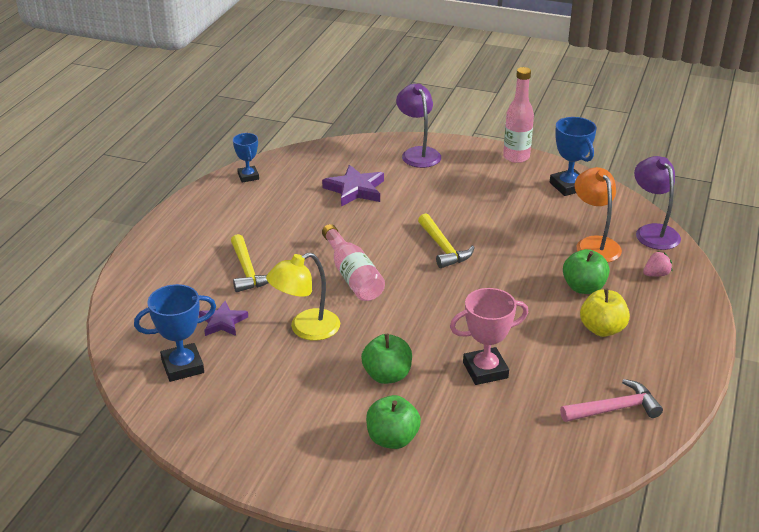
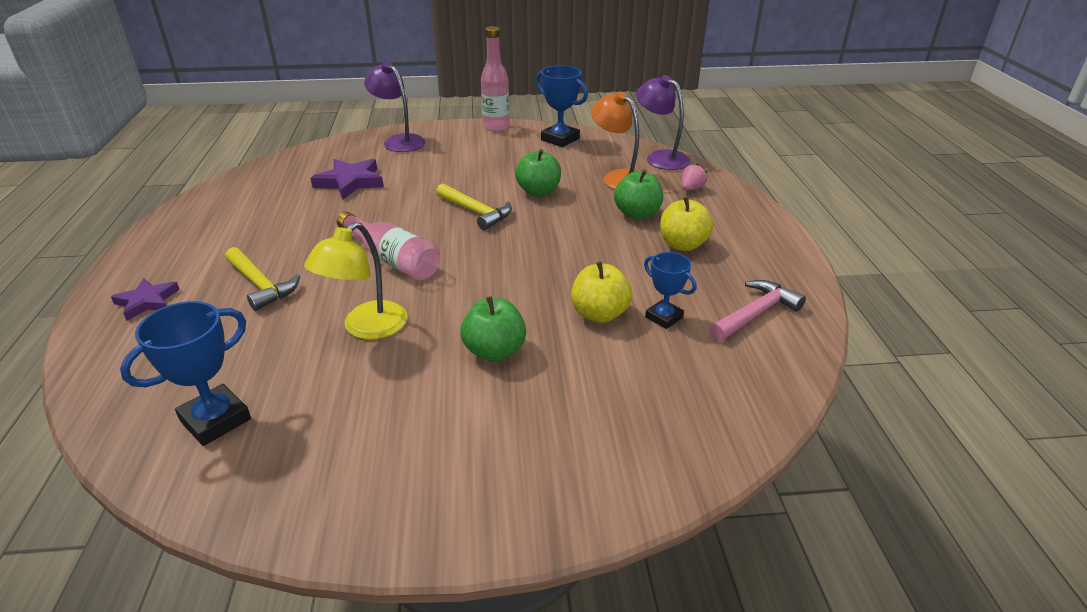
camera: 25 degrees left, 0 degrees up
(223, 322) = (252, 349): purple star -> purple star (147, 301)
(248, 176) = (219, 194): blue trophy -> blue trophy (664, 317)
(392, 439) = (547, 423): green apple -> green apple (538, 192)
(485, 370) = (599, 314): pink trophy -> yellow apple

